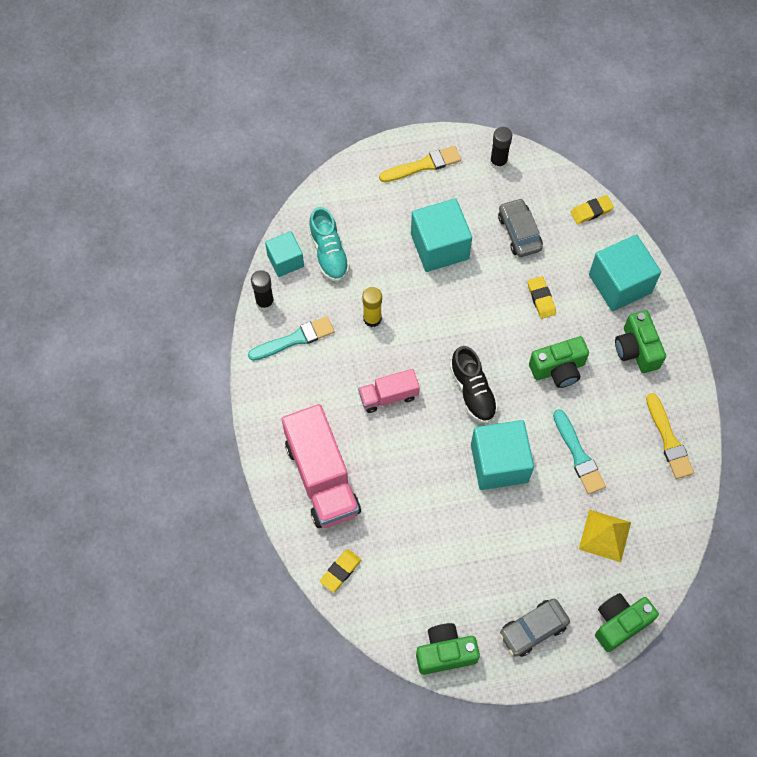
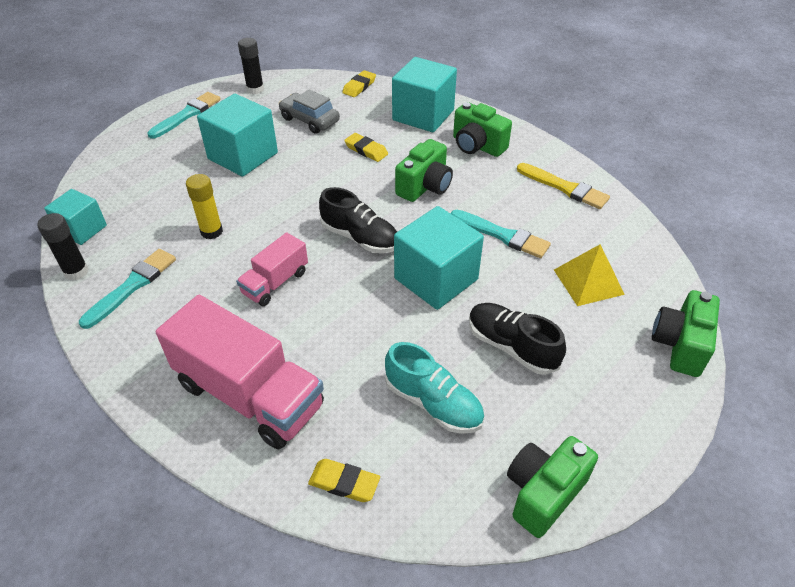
camera: 35 degrees left, 20 degrees down
(329, 253) = (129, 204): turquoise shoe -> turquoise shoe (433, 403)
(340, 571) = (344, 482): yellow eraser -> yellow eraser turned 75 degrees counterclockwise
(423, 165) = (187, 115): yellow brush -> turquoise brush
(506, 550) = (511, 346): none -> black shoe
(533, 629) = (609, 404): grey car -> none

